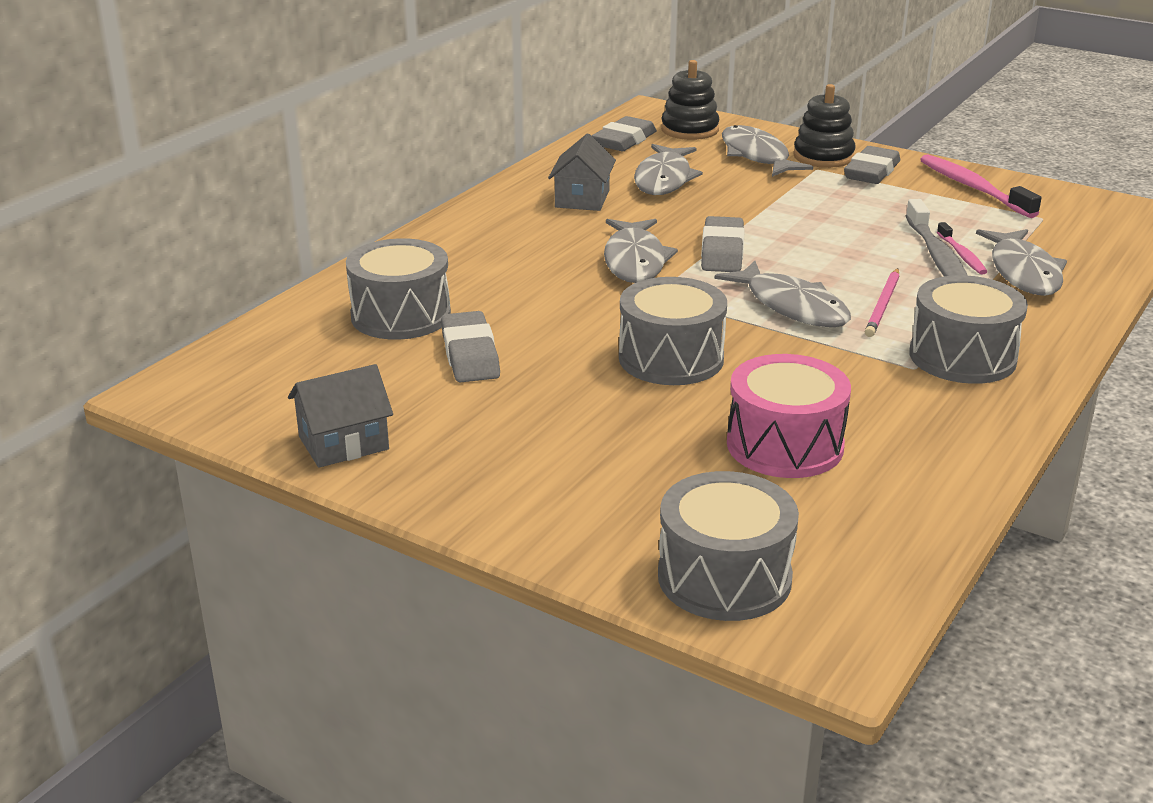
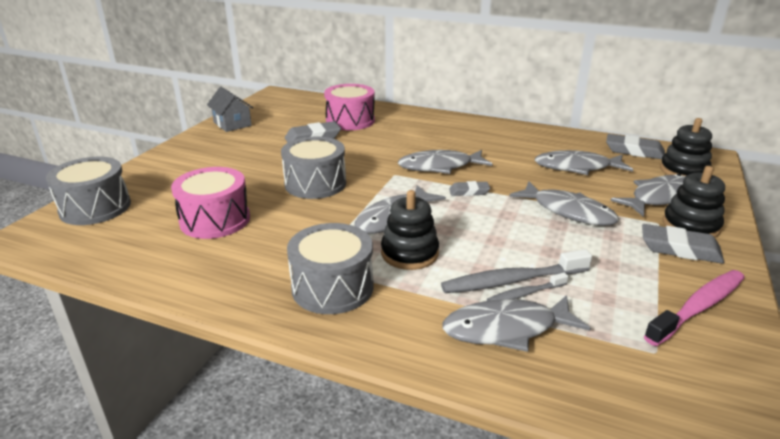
camera: 80 degrees right, 0 degrees up
(401, 315) = (350, 121): grey drum -> pink drum
(582, 199) = (522, 146): grey house -> none
(722, 252) = (469, 192): grey eraser -> grey eraser, size x0.60
(785, 205) = (568, 211): none -> grey fish
(883, 305) = (409, 253): pink pencil -> black stacking toy
(962, 255) = (525, 294): pink toothbrush -> grey toothbrush

